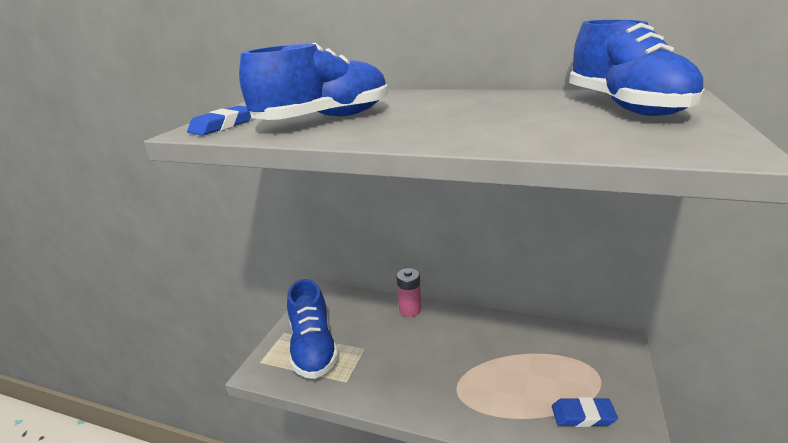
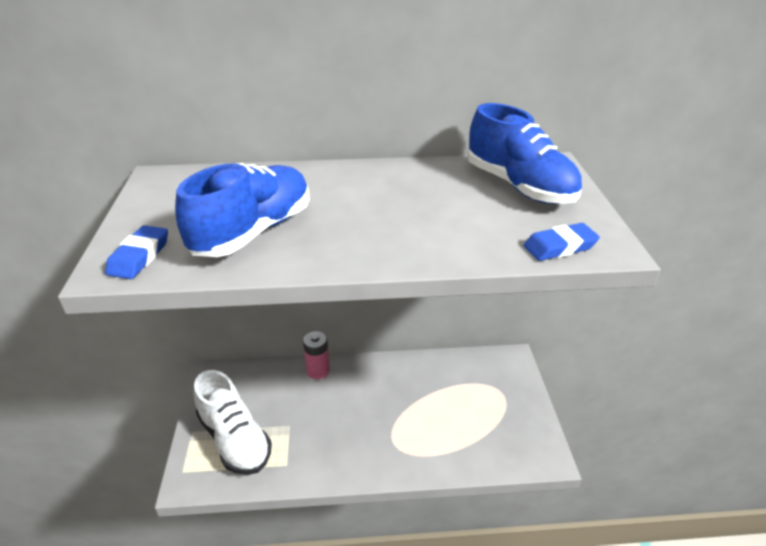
camera: 25 degrees left, 10 degrees up
(313, 348) = (235, 439): blue shoe -> white shoe
(583, 415) = (500, 434): blue eraser -> blue eraser (559, 247)

